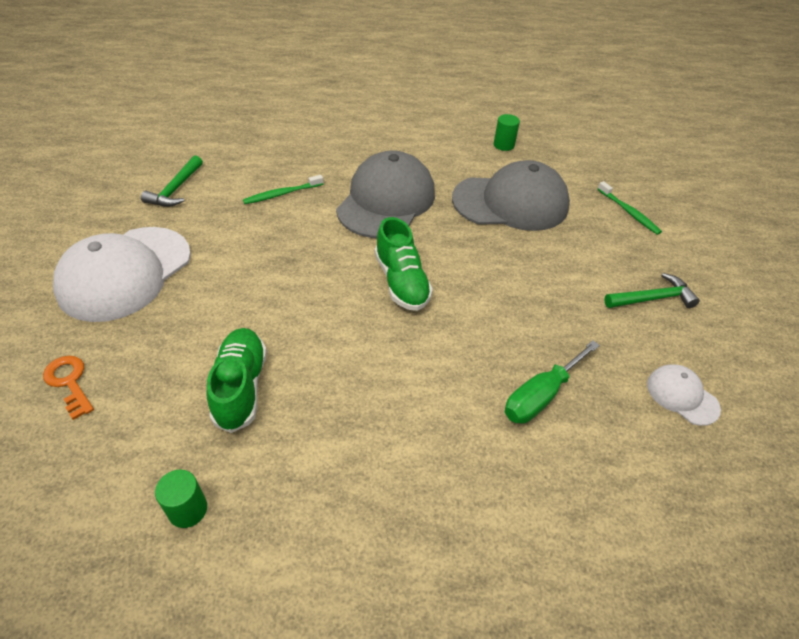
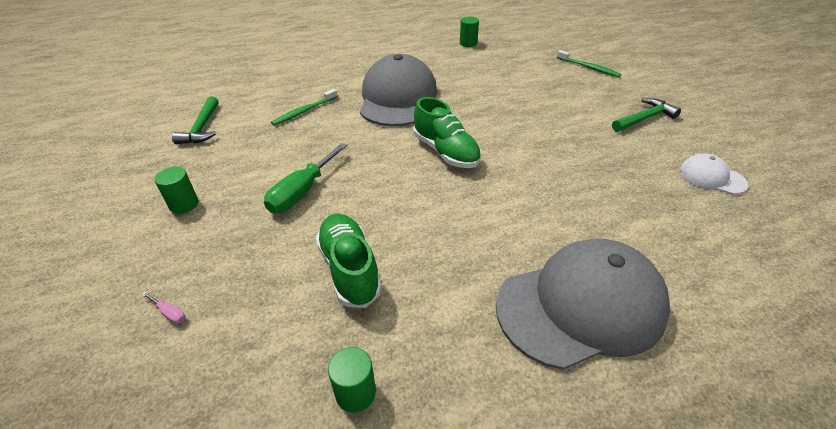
camera: 15 degrees left, 5 degrees down
(69, 382) = (169, 313): orange key -> pink screwdriver
(125, 273) = (184, 204): white cap -> green cylinder
(511, 202) = (498, 79): grey cap -> grey cap (581, 306)
(541, 395) = (610, 205): green screwdriver -> green screwdriver (302, 192)

